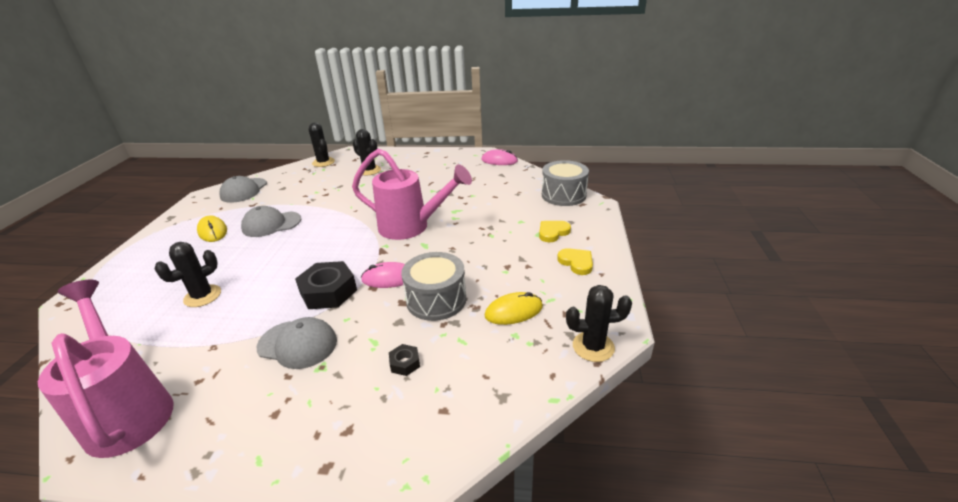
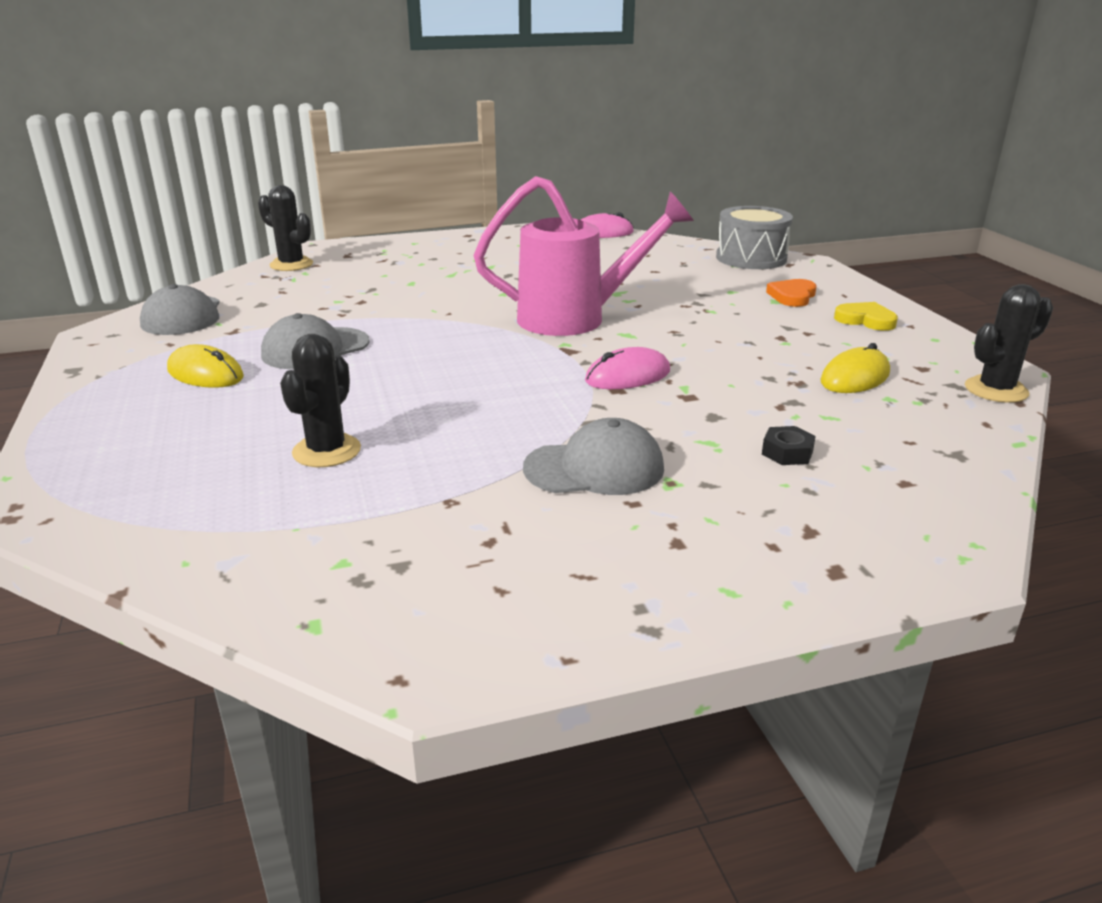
camera: 25 degrees left, 5 degrees down
(128, 409) = (414, 600): pink watering can -> none
(328, 292) = (552, 406): black nut -> none
(369, 170) = (397, 265): black cactus -> none
(436, 300) = (733, 385): grey drum -> none
(553, 232) = (792, 296): yellow heart -> orange heart

